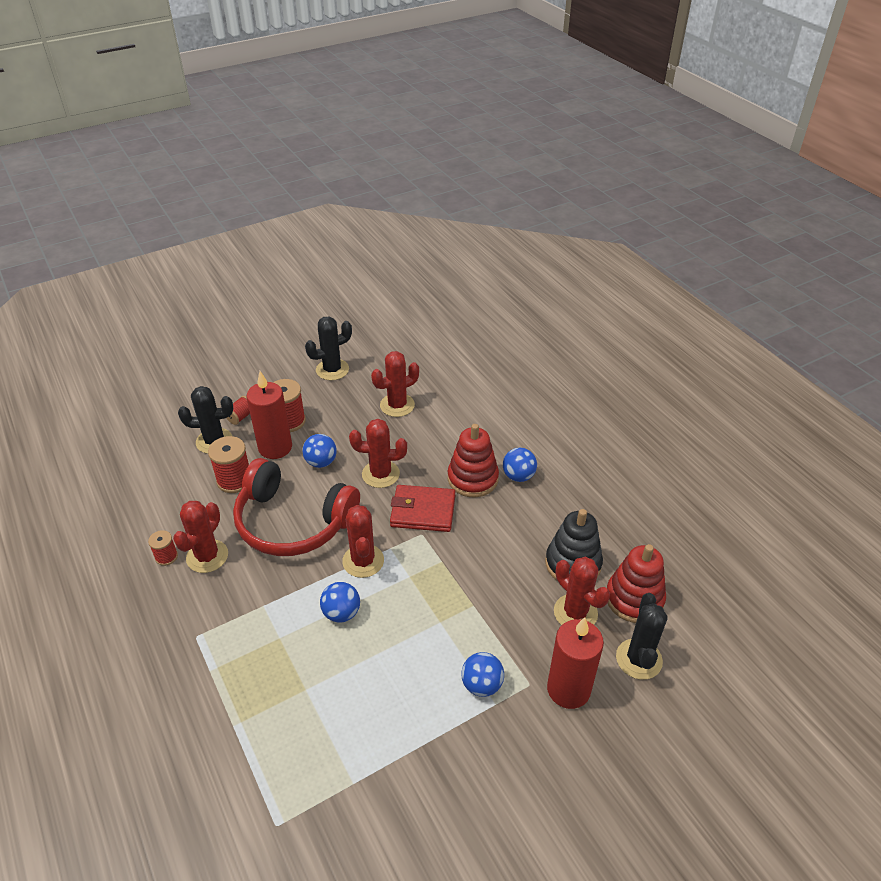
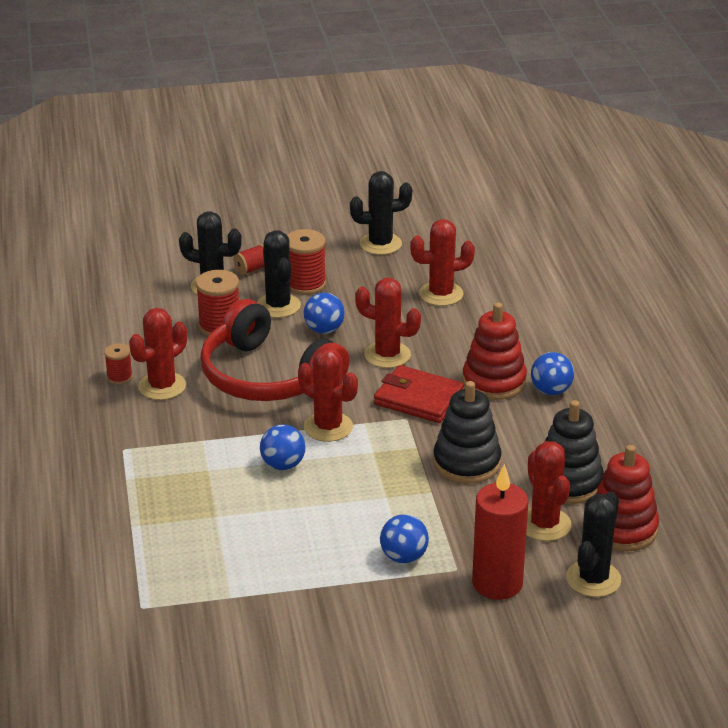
camera: 20 degrees right, 10 degrees down
(275, 447) = (278, 306): red candle -> black cactus
(363, 561) = (328, 427): red cactus -> red cactus turned 60 degrees counterclockwise
(488, 566) = (466, 463): none -> black stacking toy

